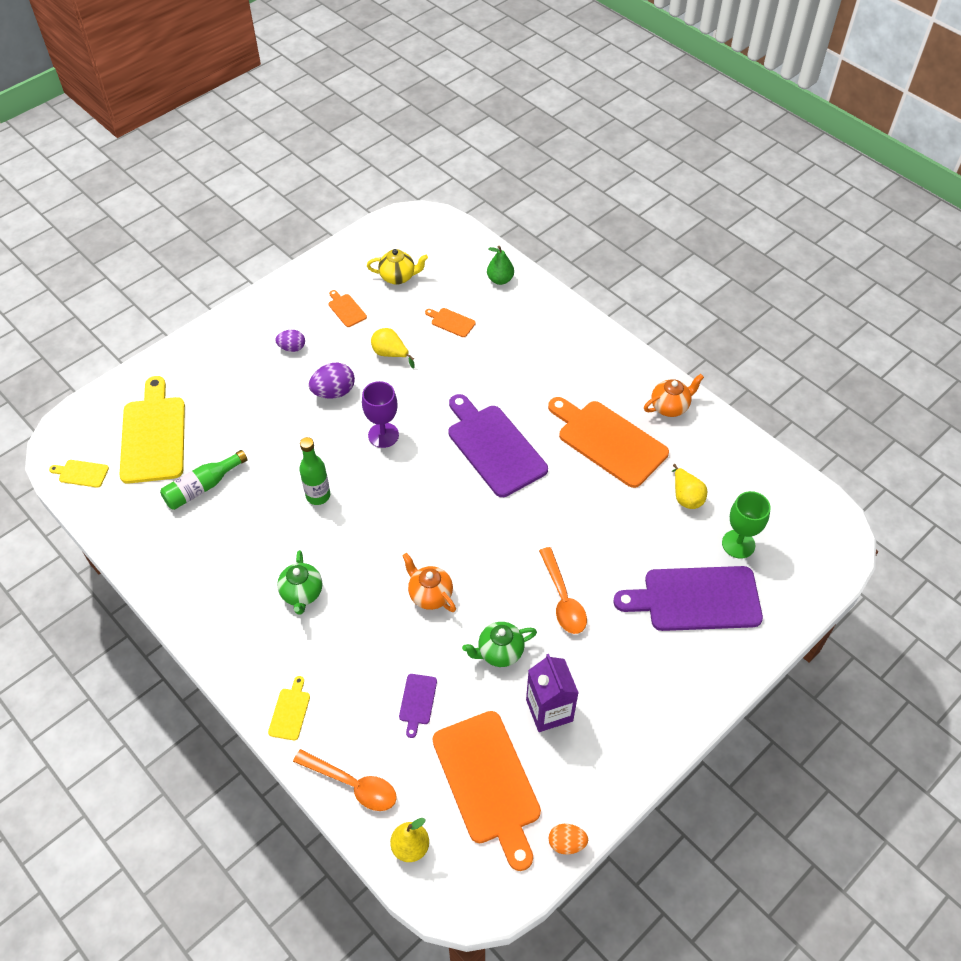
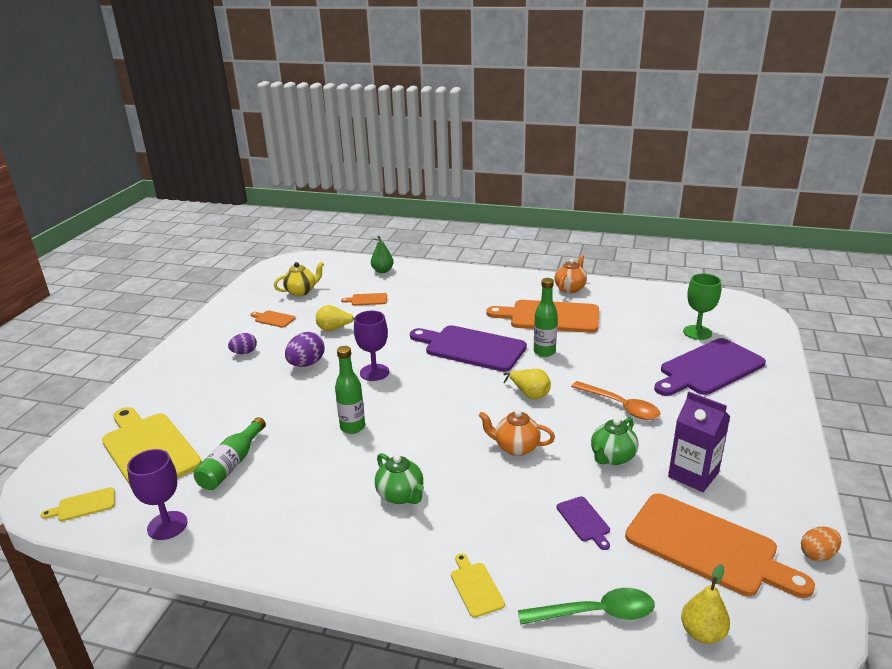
camera: 30 degrees left, 25 degrees down
(125, 527) = (167, 525): none -> purple goblet
(352, 784) = (595, 613): orange spoon -> green spoon
(558, 489) = (544, 352): none -> green bottle
(686, 497) = (635, 323): yellow pear -> yellow pear (529, 394)

